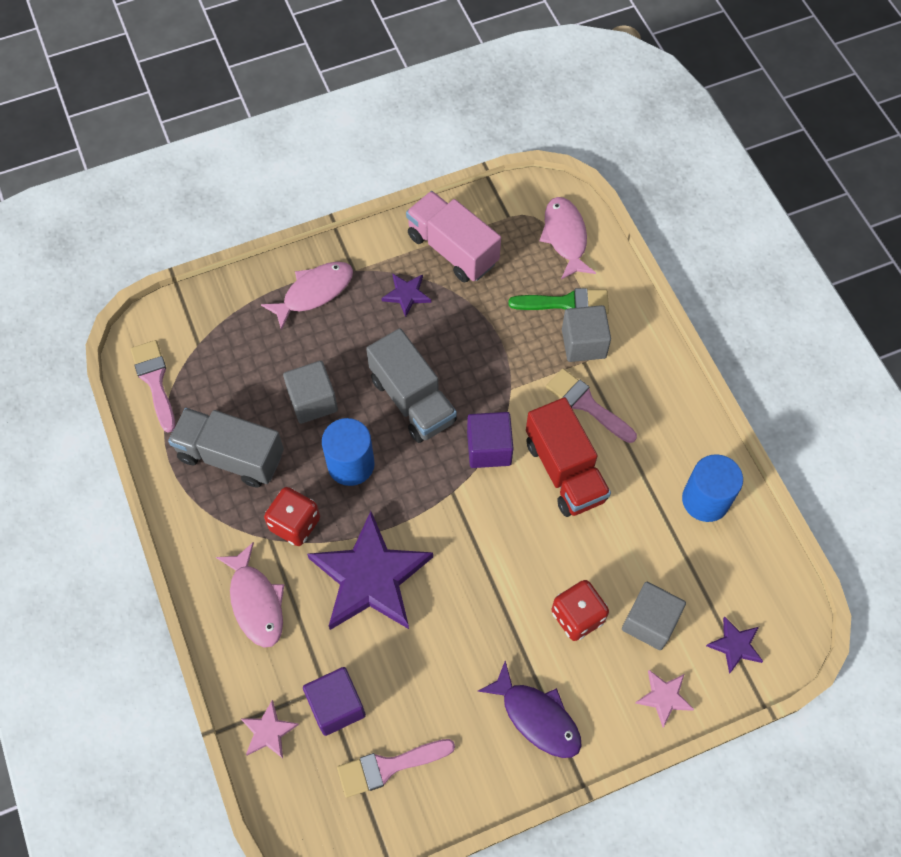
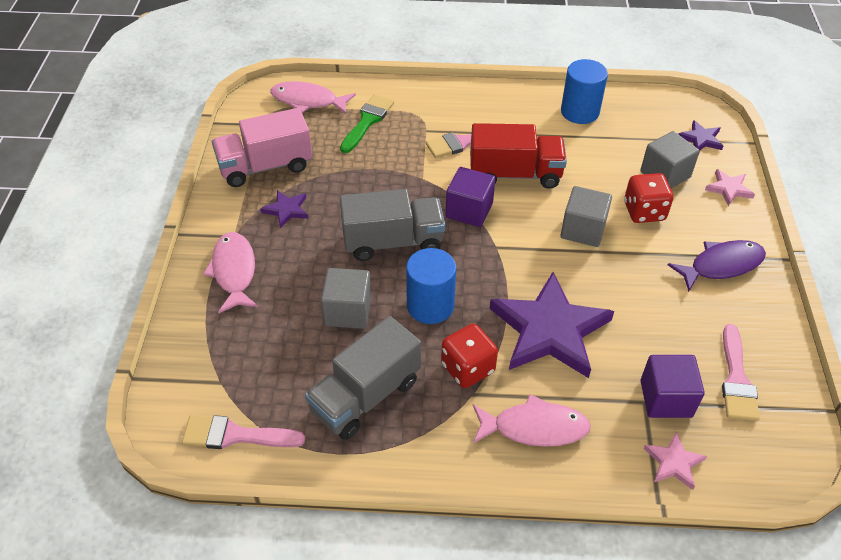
camera: 65 degrees left, 15 degrees down
(583, 343) = (410, 125): grey cube -> grey cube (583, 230)

